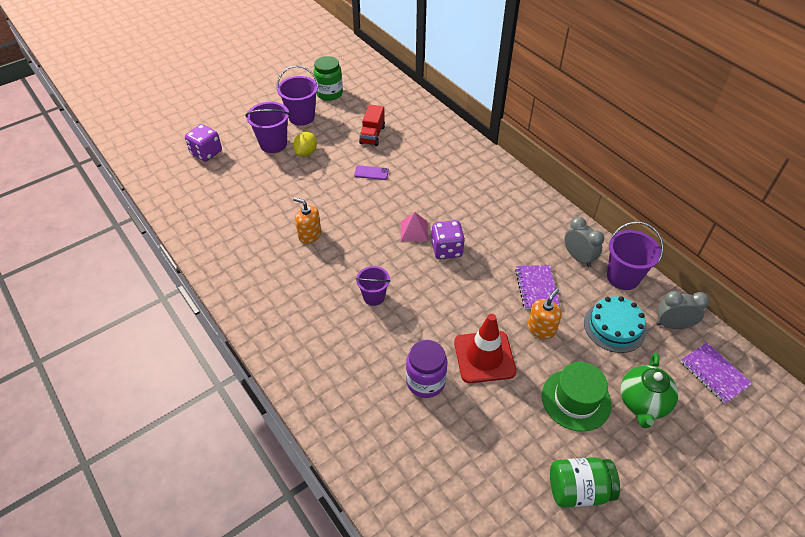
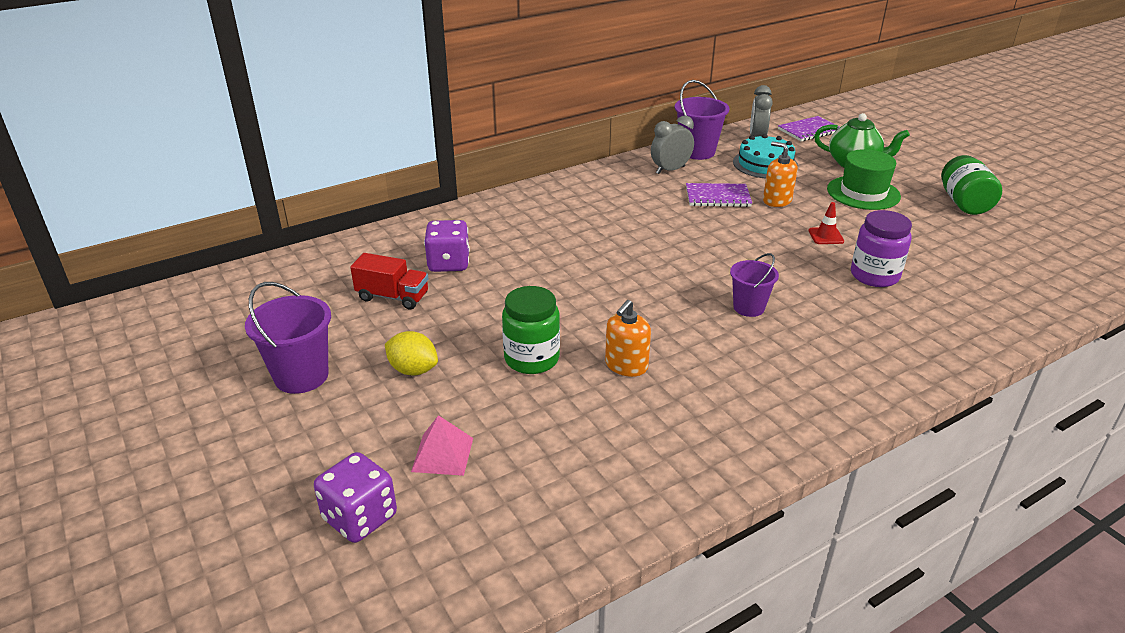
camera: 85 degrees left, 15 degrees down
(273, 144) = (370, 413): purple bucket -> none
(329, 93) = (244, 341): green jar -> green jar (532, 359)
(371, 173) = (489, 301): purple phone -> none
(414, 231) = (622, 270): pink pyramid -> pink pyramid (442, 454)
(446, 249) = (658, 248): purple dice -> purple dice (449, 263)
(484, 357) = (826, 236): red traffic cone -> red traffic cone, size x0.46

